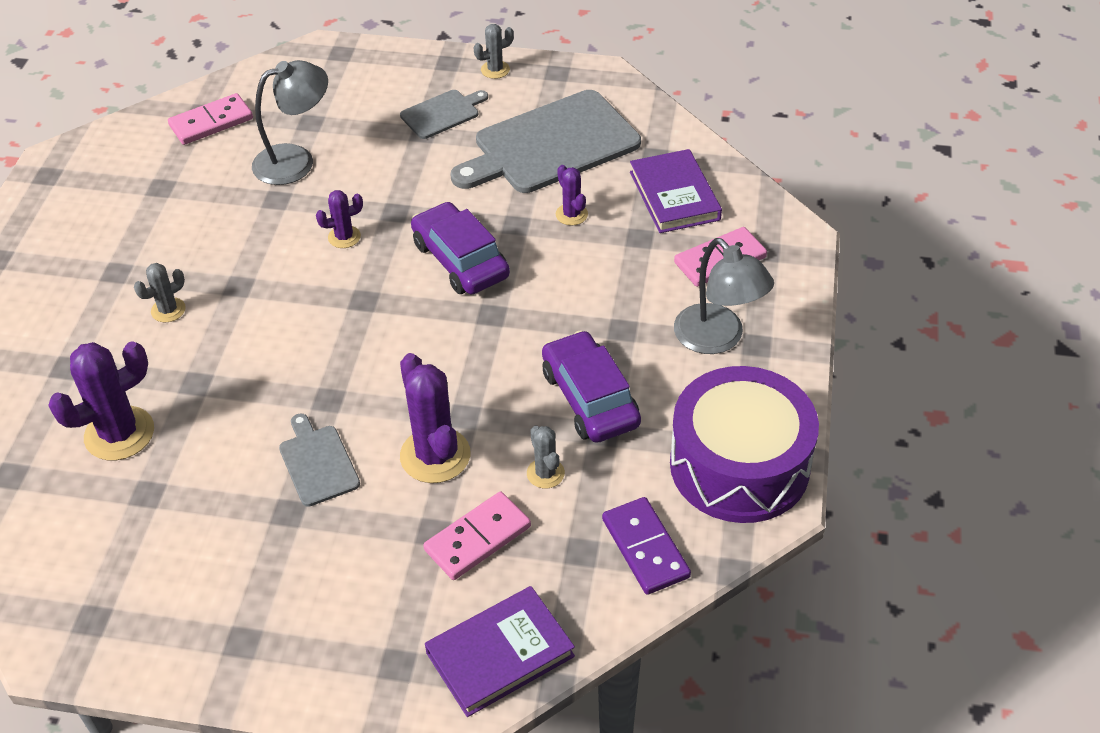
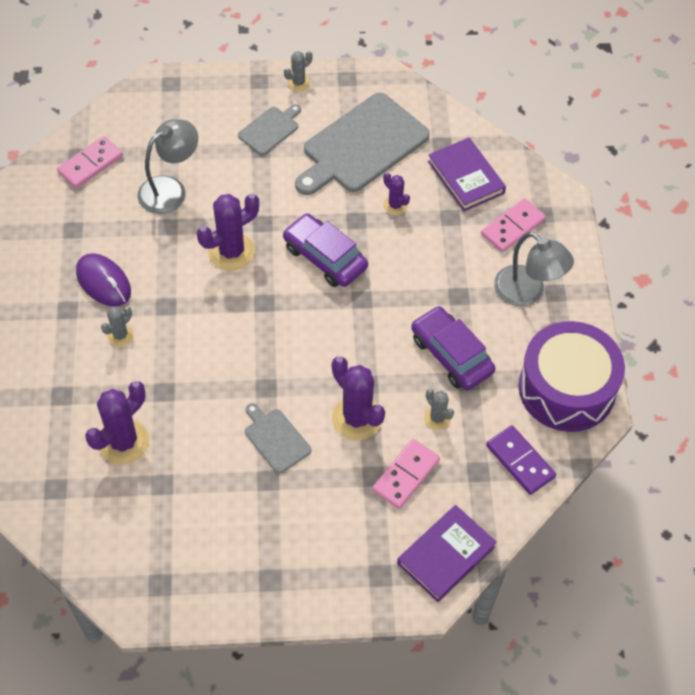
camera: 15 degrees left, 10 degrees up
(173, 248) = (103, 282): none -> purple mouse
(344, 237) = (231, 251): purple cactus -> purple cactus, size x1.87

